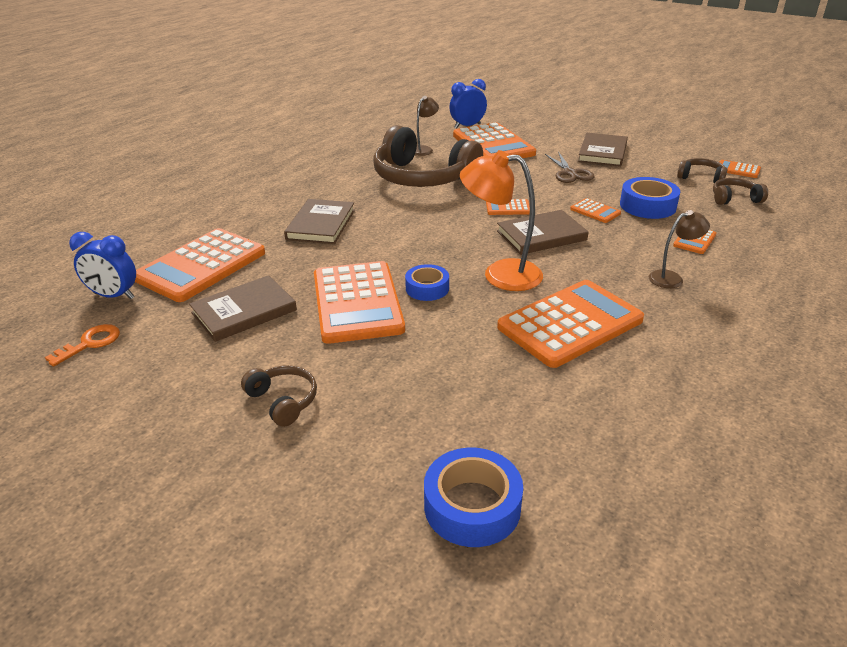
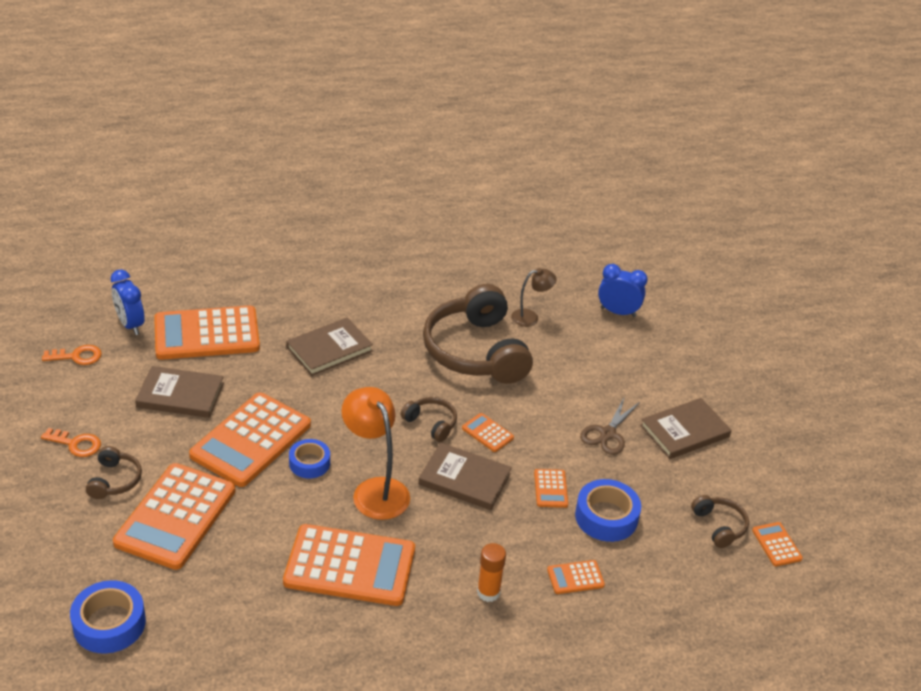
camera: 40 degrees right, 5 degrees up
(196, 401) = (76, 444): none -> orange key
(493, 145) = (600, 352): orange calculator -> orange calculator (176, 516)
(672, 278) = (488, 592): brown lamp -> orange glue stick
(734, 199) = (700, 570): brown headphones -> brown headphones (431, 423)

